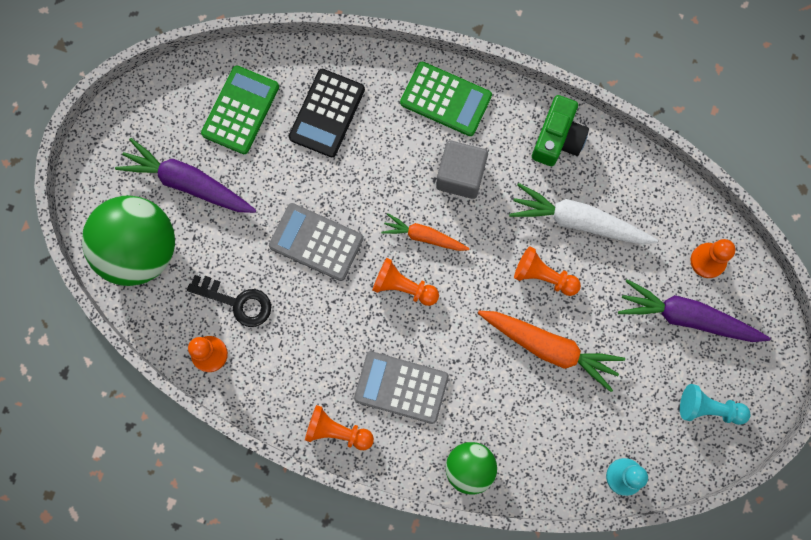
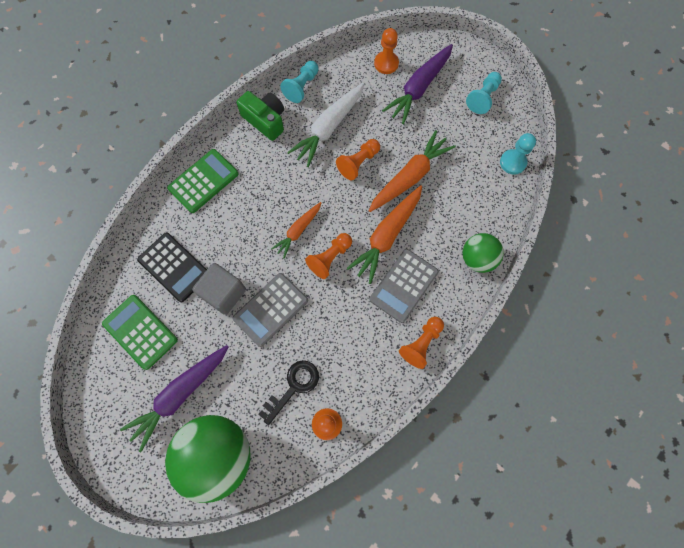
camera: 70 degrees left, 5 degrees down
(458, 345) = (387, 236): none -> orange carrot
(460, 176) = (264, 191): grey cube -> grey cube (224, 293)
(625, 164) = (302, 87): none -> turquoise pawn

